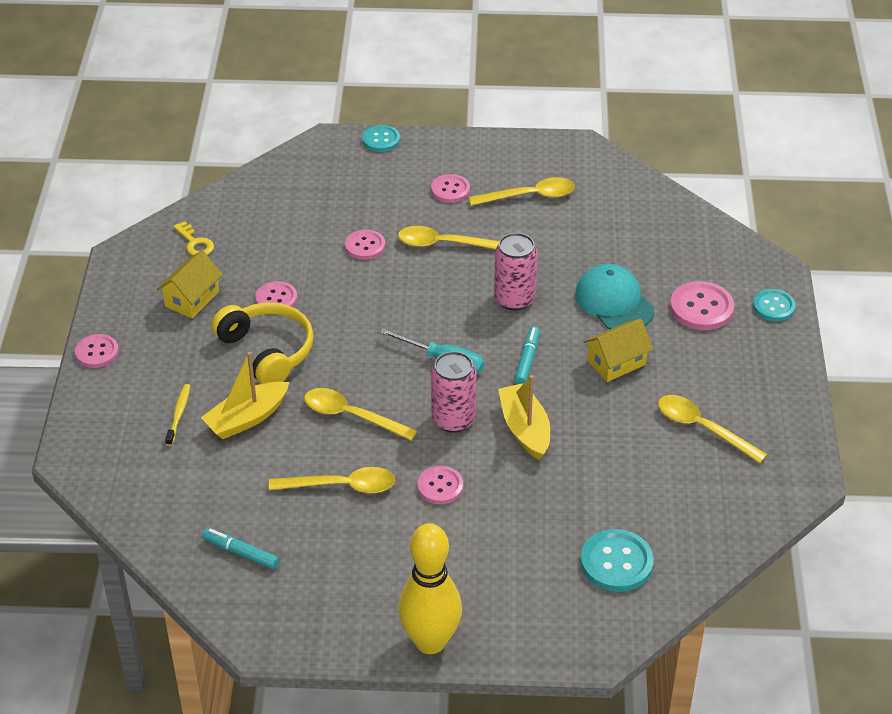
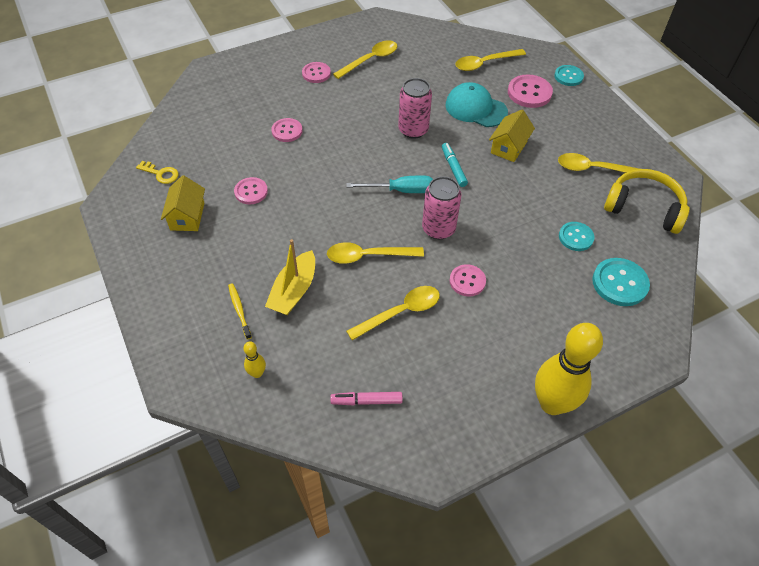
camera: 30 degrees left, 10 degrees up
(97, 352) = (139, 288): pink button -> none
(154, 480) = (257, 373): none -> yellow bowling pin
(241, 553) = (366, 401): turquoise marker -> pink marker
(267, 351) = (272, 233): yellow headphones -> yellow headphones (644, 207)
(381, 140) = (245, 56): turquoise button -> turquoise button (576, 237)
(444, 244) = (339, 110): yellow spoon -> yellow spoon (484, 63)
(525, 429) = (489, 215): yellow boat -> none

